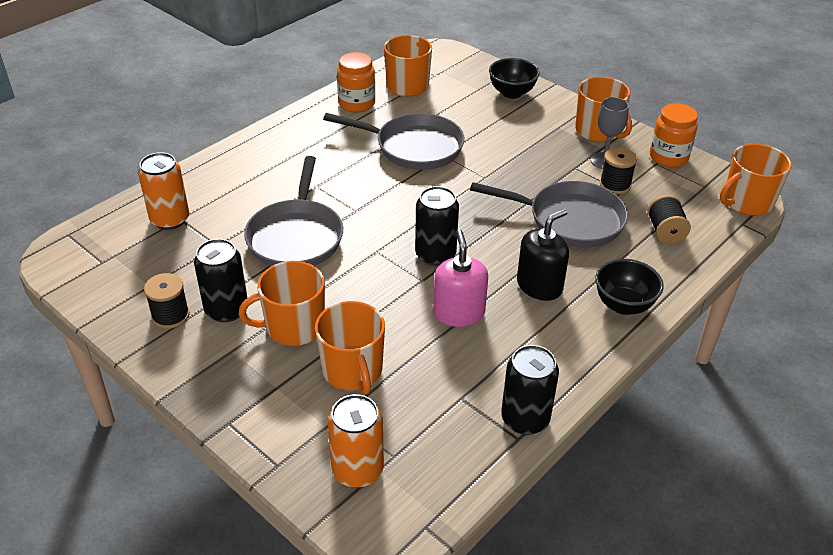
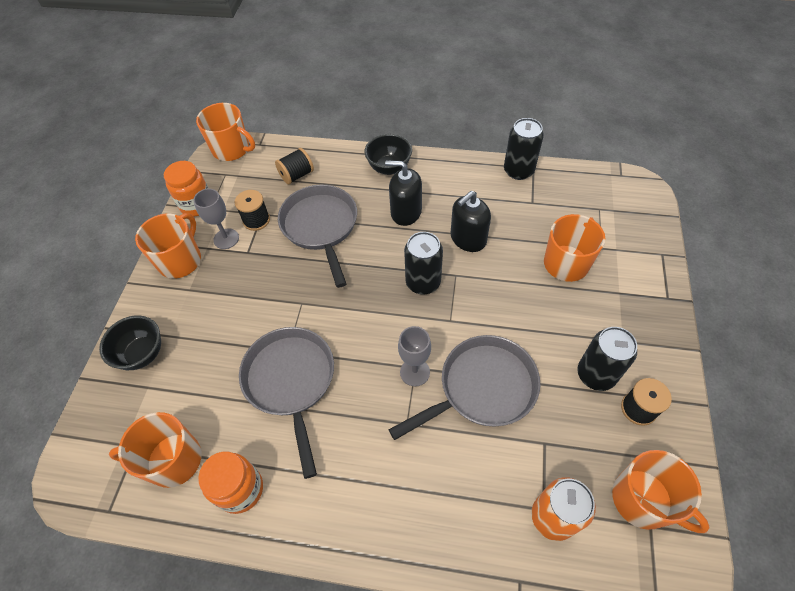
camera: 120 degrees left, 15 degrees up
(293, 327) = (567, 319): orange mug -> orange mug (643, 500)
(352, 208) = (415, 372): none -> grey goblet
(357, 470) = (624, 218): orange can -> none
(459, 313) = (468, 238): pink soap dispenser -> black soap dispenser

